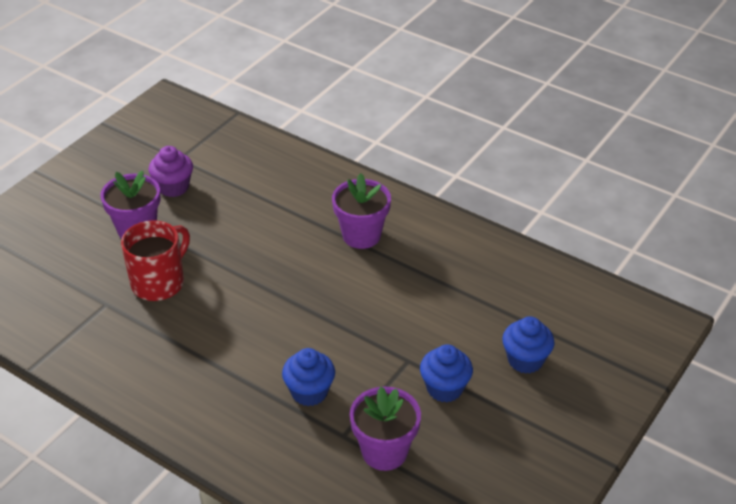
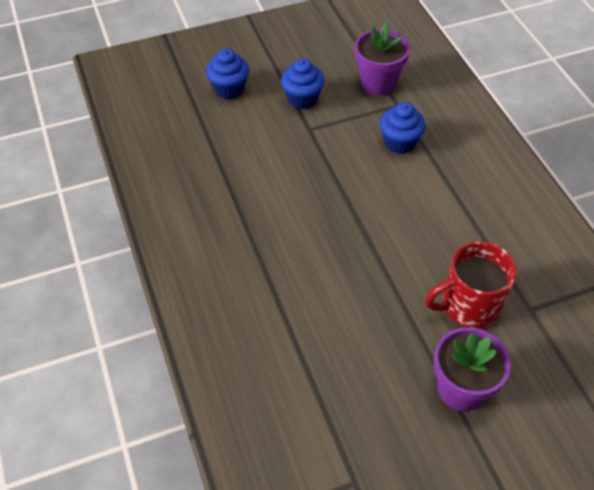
camera: 145 degrees left, 10 degrees up
(173, 187) = (388, 433): purple cupcake -> none
(361, 235) = (245, 253): purple flower pot -> none

